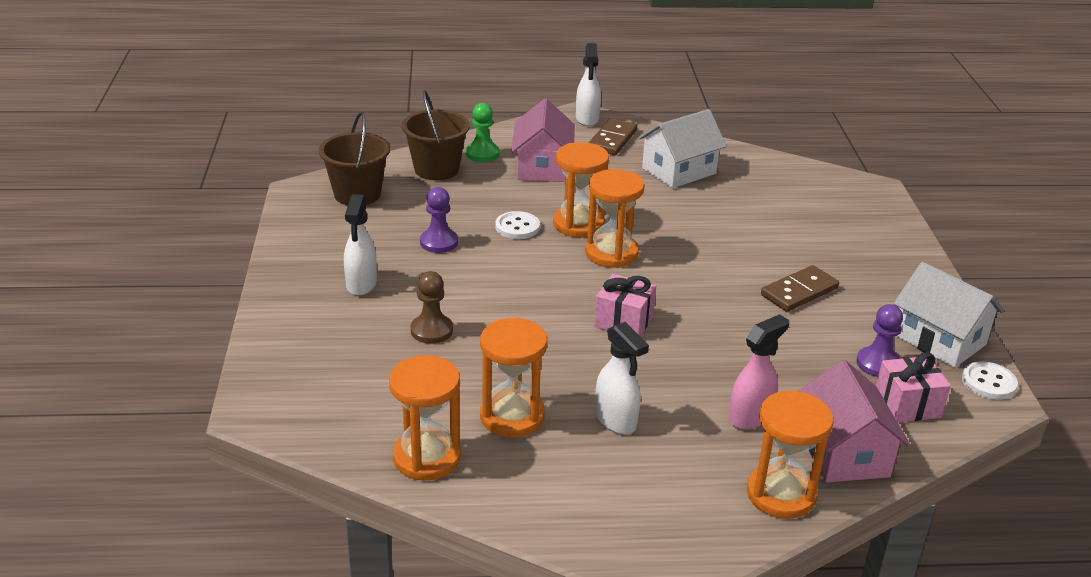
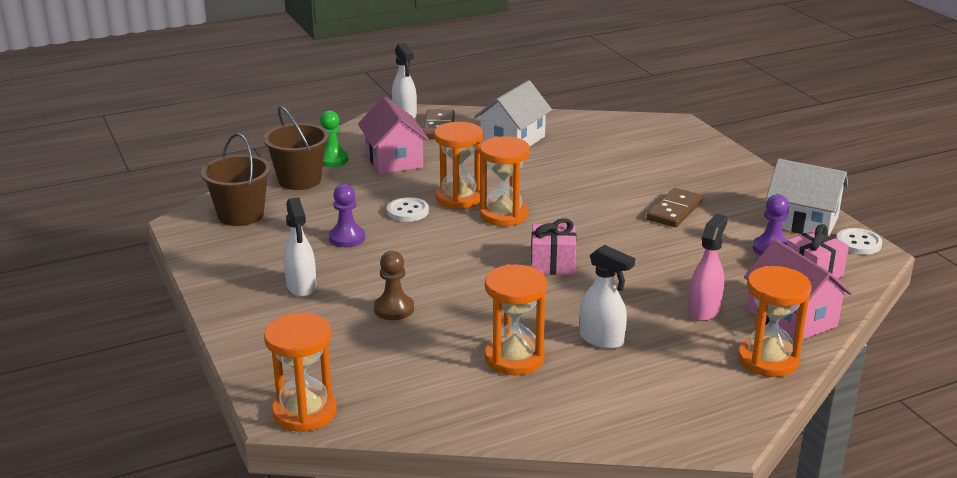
camera: 20 degrees left, 5 degrees down
(427, 457) = (465, 408): orange hourglass -> orange hourglass (304, 412)

